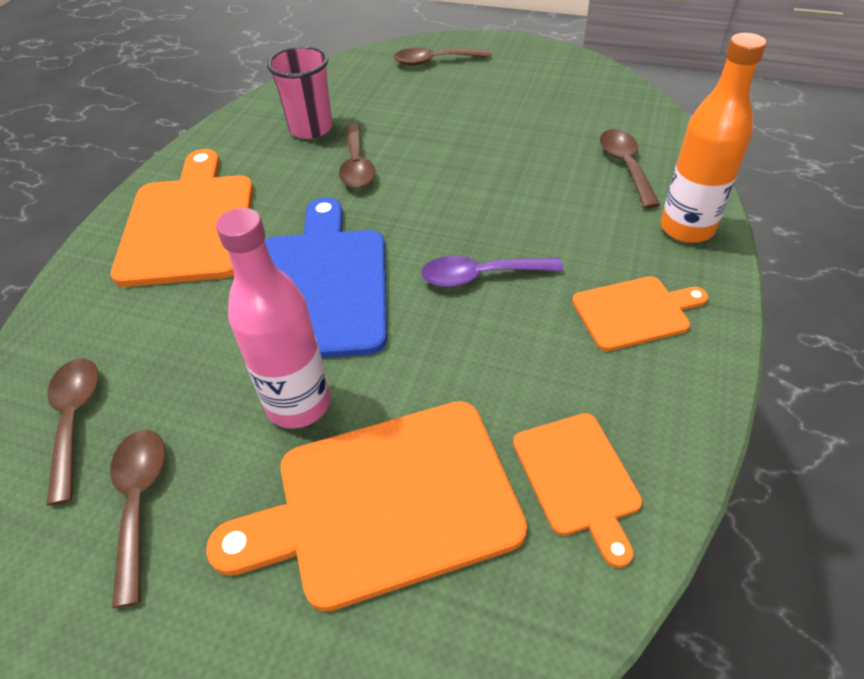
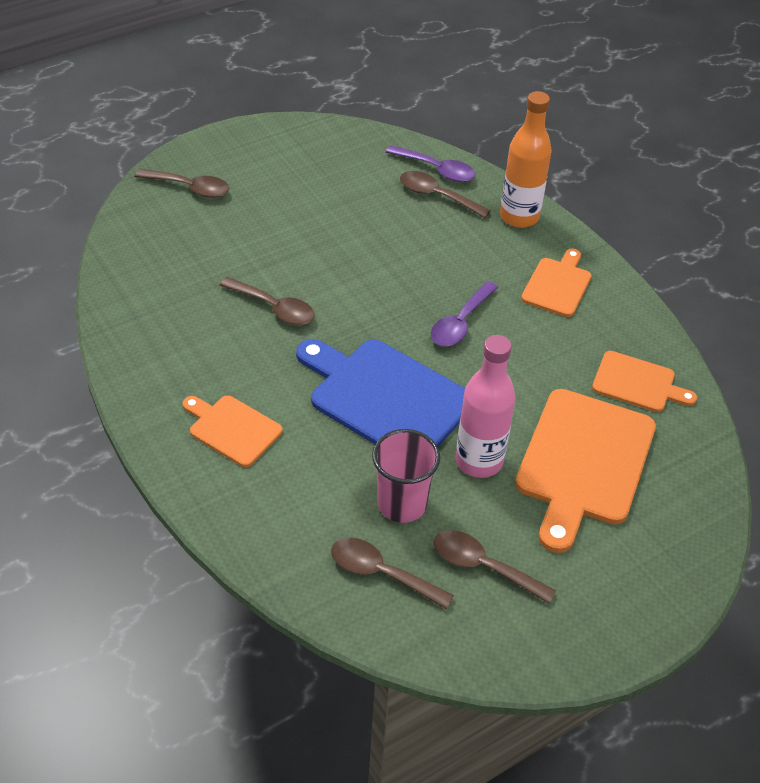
camera: 55 degrees left, 0 degrees up
(189, 223) = (232, 429): orange cutting board -> orange cutting board, size x0.55
(311, 128) = (191, 303): pink cup -> pink cup (402, 504)
(435, 61) = (190, 188): brown spoon -> brown spoon turned 105 degrees counterclockwise
(658, 147) = (437, 170): none -> purple spoon

